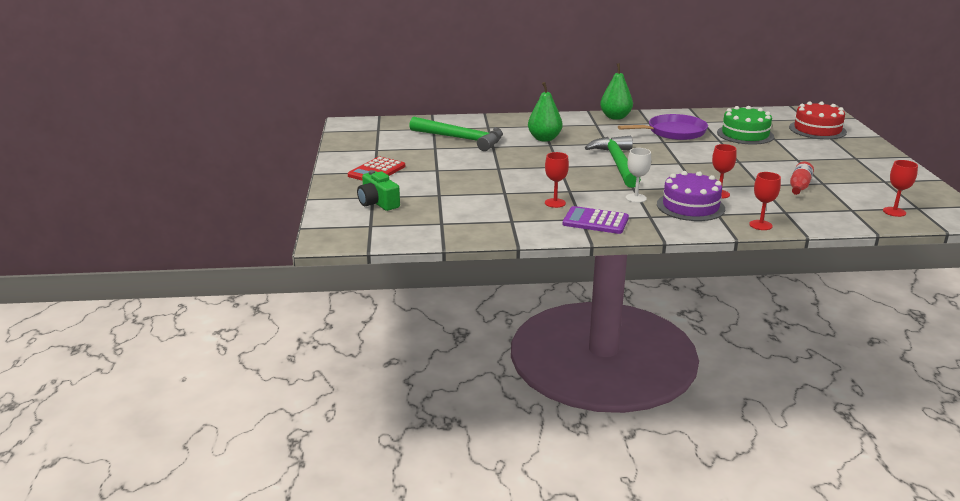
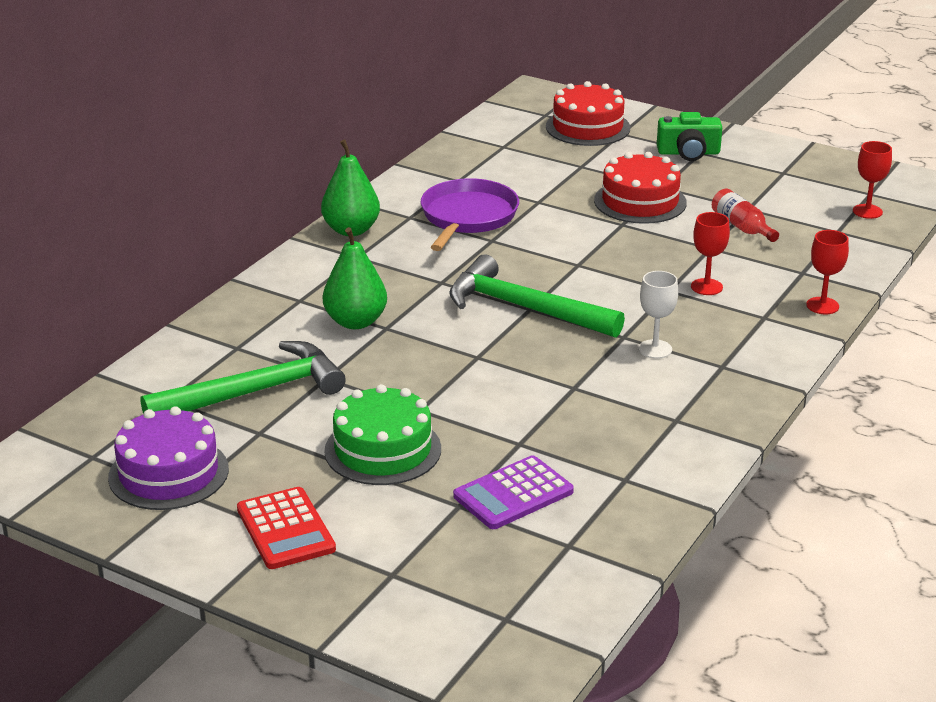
camera: 55 degrees left, 5 degrees up
(378, 203) = (423, 577): green camera -> green camera (688, 153)
(555, 203) = (602, 417): red goblet -> none
(595, 221) = (696, 413): purple calculator -> purple calculator (513, 494)
(690, 206) = (722, 324): purple cake -> purple cake (168, 473)
(745, 134) = (542, 176): green cake -> green cake (383, 450)
(770, 159) = (640, 201): none -> red cake

